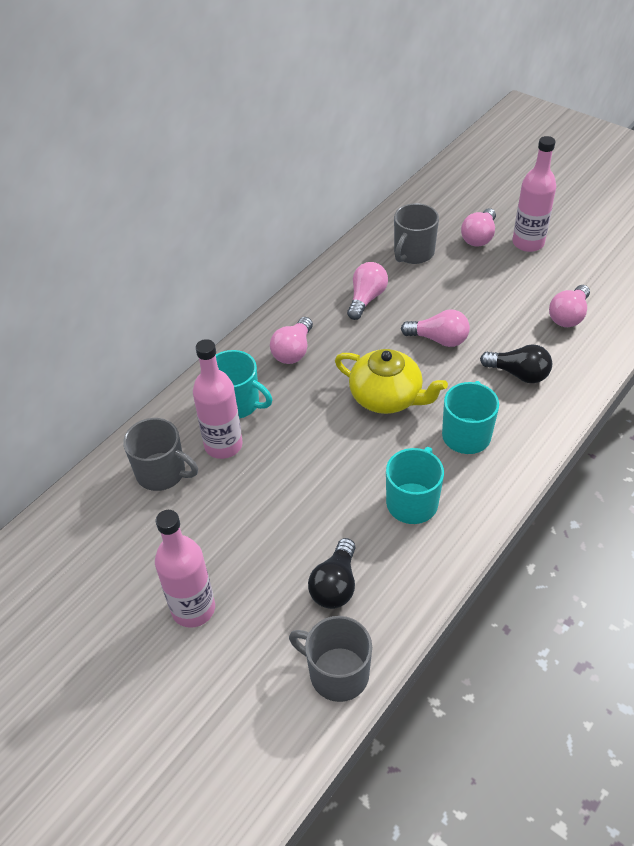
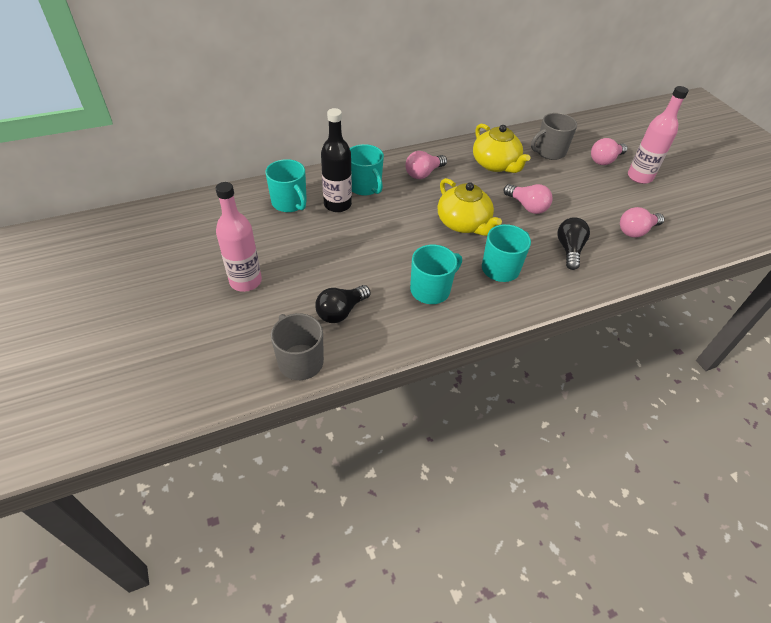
camera: 25 degrees right, 0 degrees up
(162, 473) = (290, 203): grey mug -> turquoise mug
(223, 445) = (337, 204): pink bottle -> black bottle
(366, 299) = (495, 164): pink light bulb -> yellow teapot
(519, 374) = (569, 249): black light bulb -> black light bulb turned 135 degrees counterclockwise

